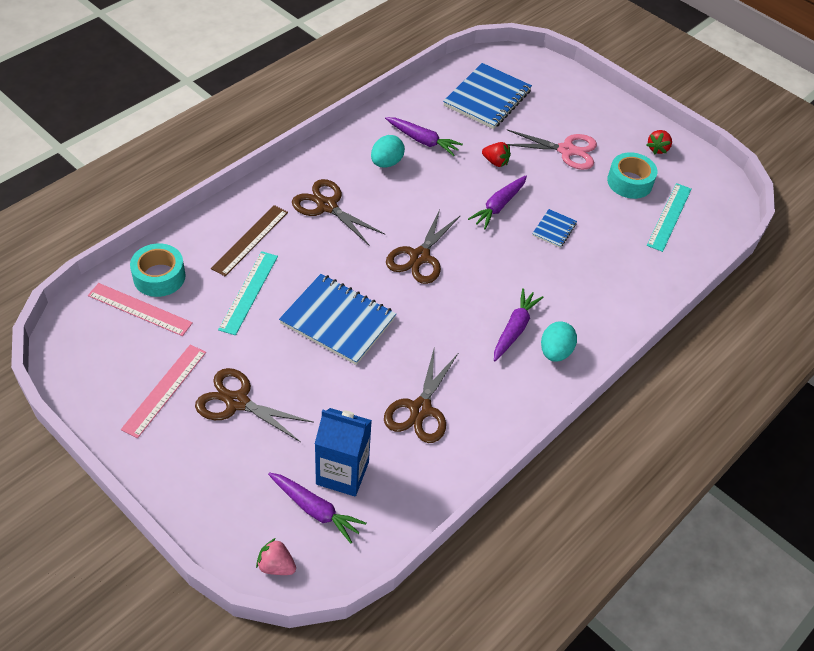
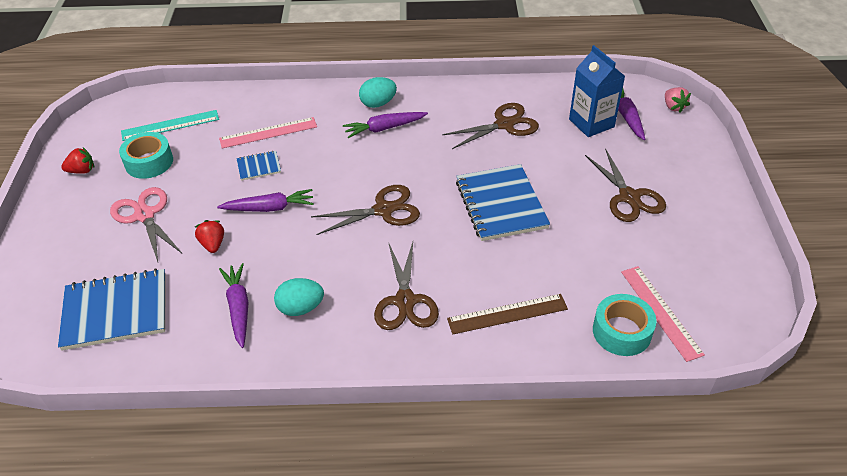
camera: 130 degrees left, 5 degrees down
(164, 390) = (680, 236): pink ruler -> pink ruler (268, 133)
(249, 292) = (551, 268): turquoise ruler -> none

